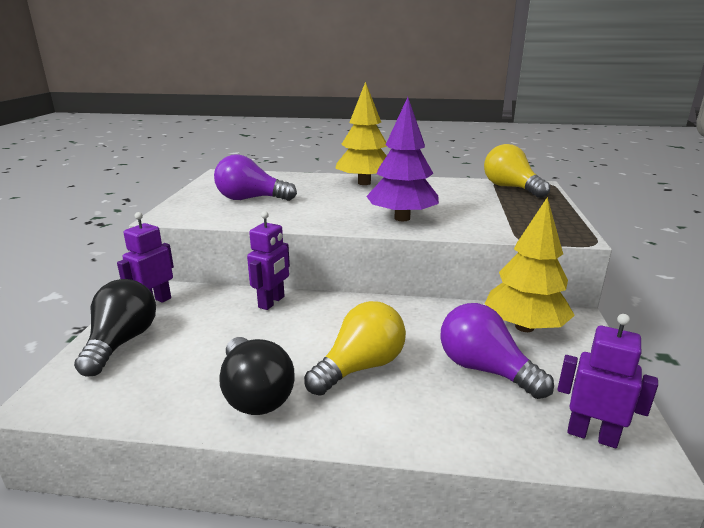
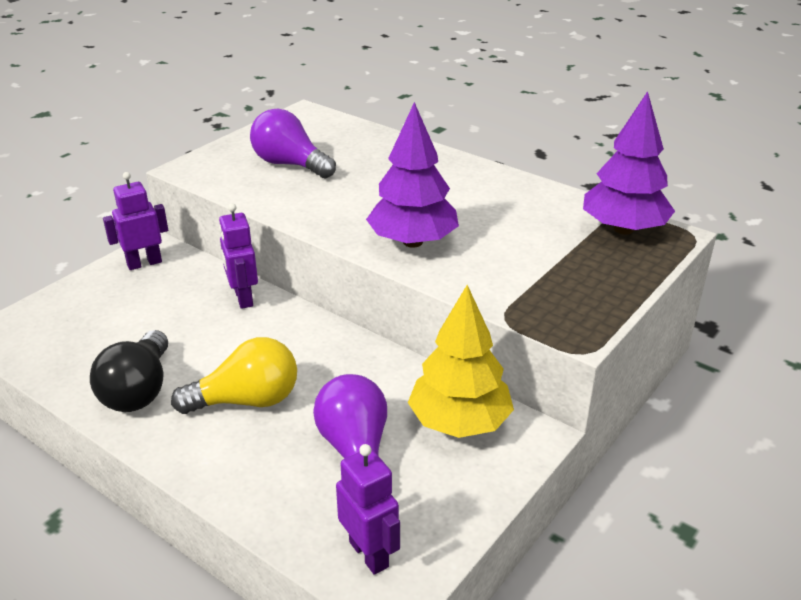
camera: 30 degrees right, 10 degrees up
(121, 342) = (85, 298): black light bulb -> none
(272, 302) = (243, 298): purple robot -> purple robot turned 105 degrees clockwise
(364, 183) = (444, 170): yellow tree -> none
(511, 188) = (623, 229): yellow light bulb -> purple tree

